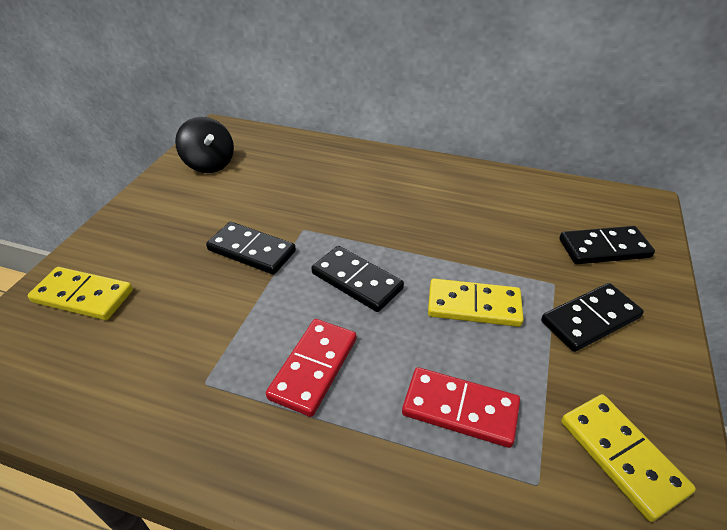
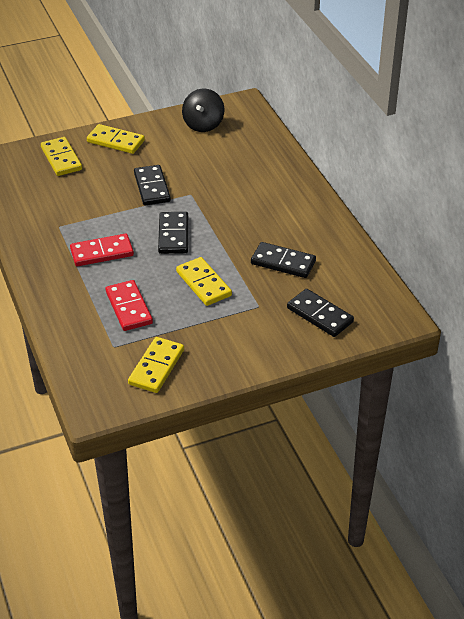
camera: 50 degrees right, 0 degrees up
(133, 233) = (115, 141): none -> yellow domino
(590, 319) = (243, 329): black domino -> black domino (283, 262)

